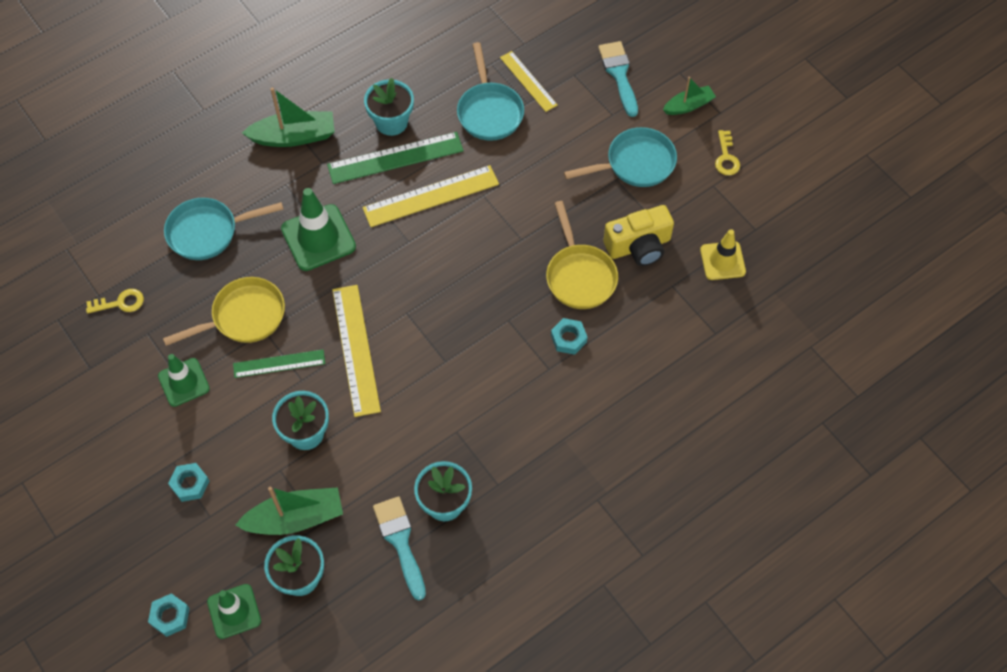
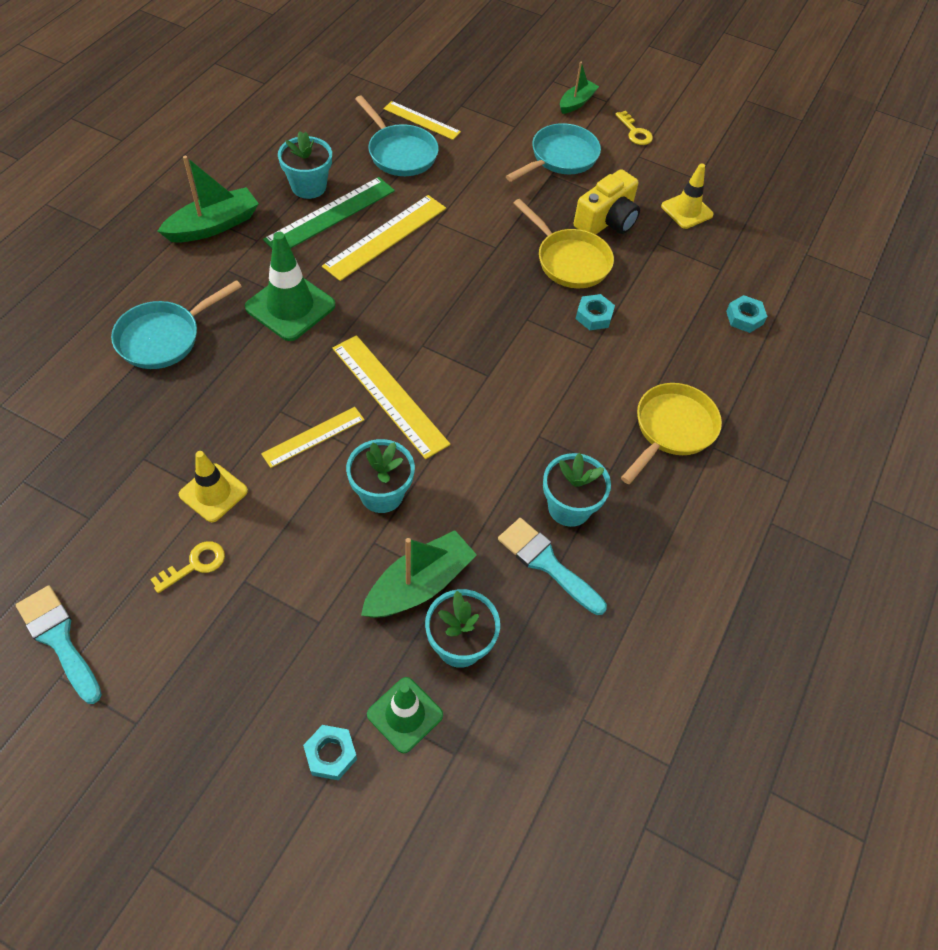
camera: 30 degrees left, 5 degrees down
(120, 303) = (95, 438): yellow key -> yellow key (195, 565)
(184, 382) = (213, 493): green traffic cone -> yellow traffic cone
(190, 484) = (277, 596): turquoise nut -> turquoise nut (744, 318)
(244, 317) = (249, 405): yellow pan -> yellow pan (672, 429)
(279, 363) = (313, 436): green ruler -> yellow ruler
(619, 74) = (501, 95): turquoise brush -> turquoise brush (59, 639)

